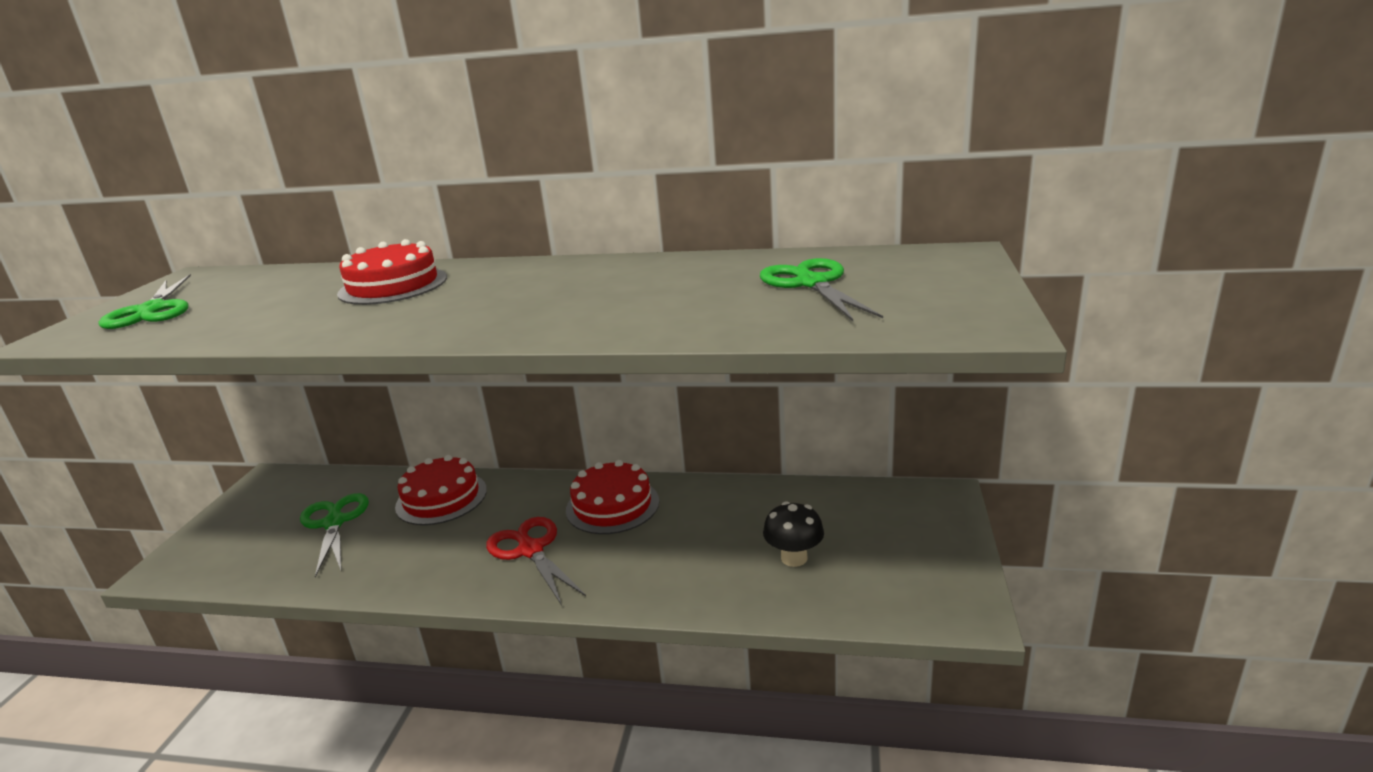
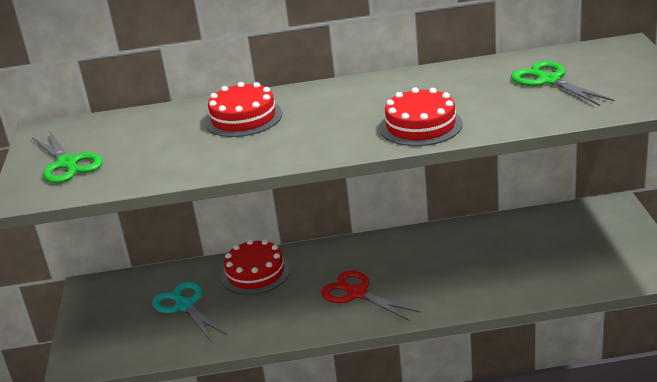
camera: 15 degrees left, 5 degrees up
(334, 522) = (184, 306): green scissors -> turquoise scissors
(612, 505) = (392, 253): red cake -> red cake (420, 126)
(794, 558) = (541, 262): black mushroom -> none

